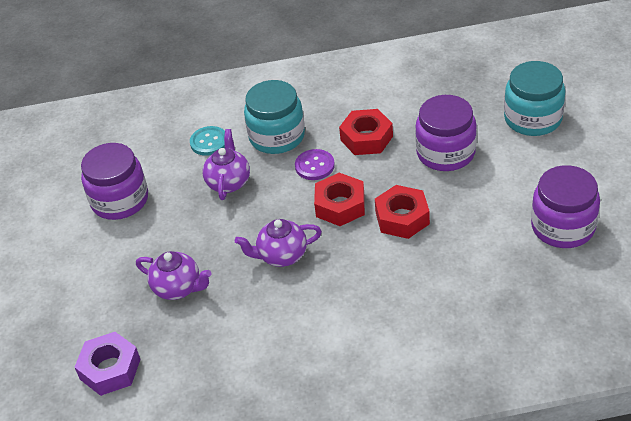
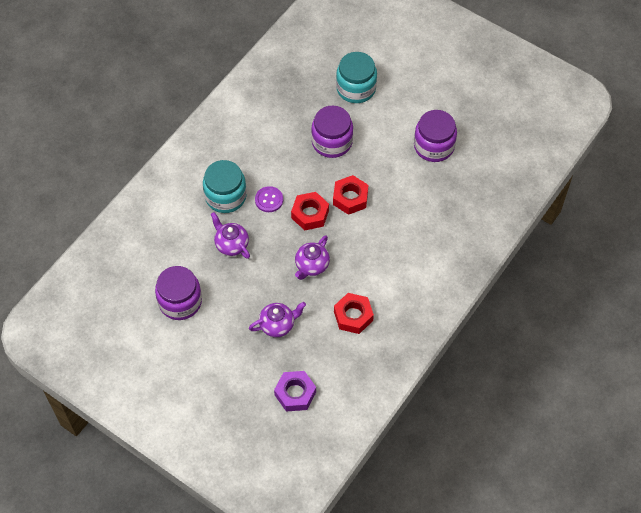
camera: 50 degrees left, 15 degrees up
(209, 142) = (188, 228): turquoise button -> none
(366, 138) = (278, 162): red nut -> red nut (353, 316)

